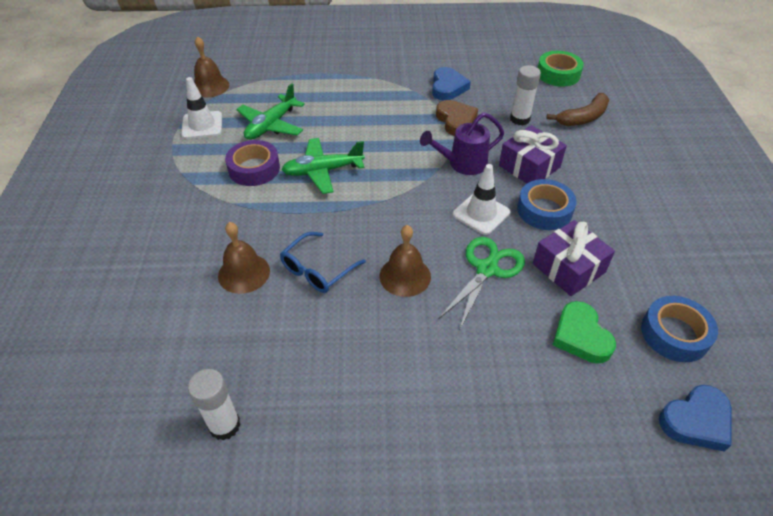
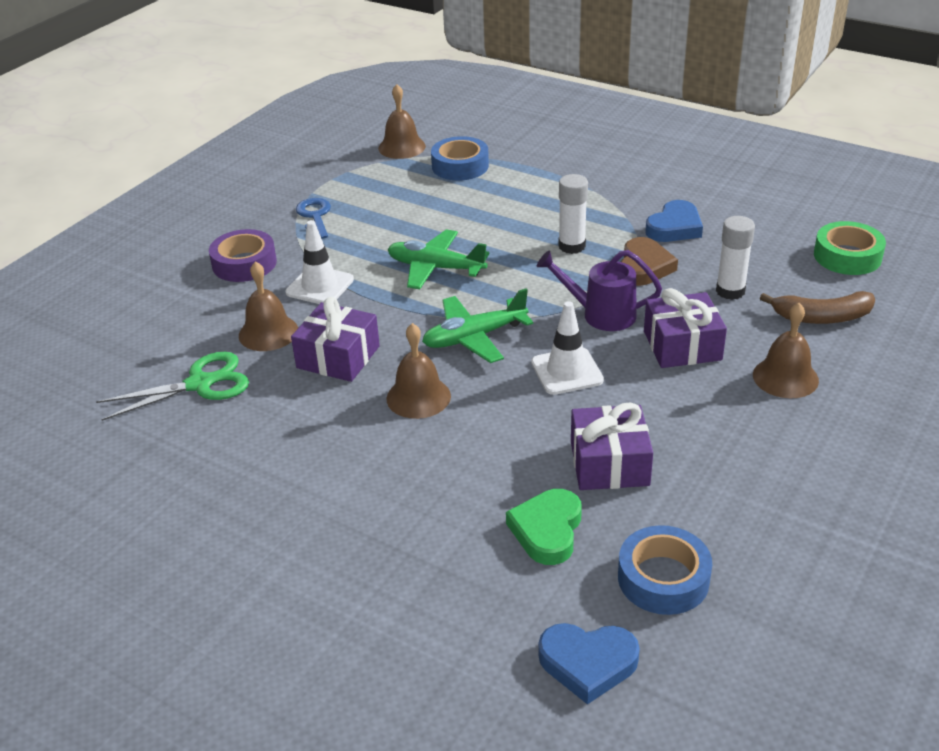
camera: 35 degrees right, 10 degrees down
(192, 163) = (315, 216): none -> blue key
(202, 125) = (357, 184): white traffic cone -> white traffic cone (320, 286)
(224, 425) = (137, 446): white glue stick -> white glue stick (572, 246)
(254, 169) = (368, 242): purple tape -> purple tape (244, 263)
(271, 125) = (427, 205): green plane -> green plane (474, 337)
(317, 270) = (338, 357): blue glasses -> purple gift
(486, 269) = (512, 426): green scissors -> green scissors (200, 384)
(544, 210) = (648, 396): blue tape -> blue tape (460, 166)
(603, 164) = (785, 377): none -> brown bell

